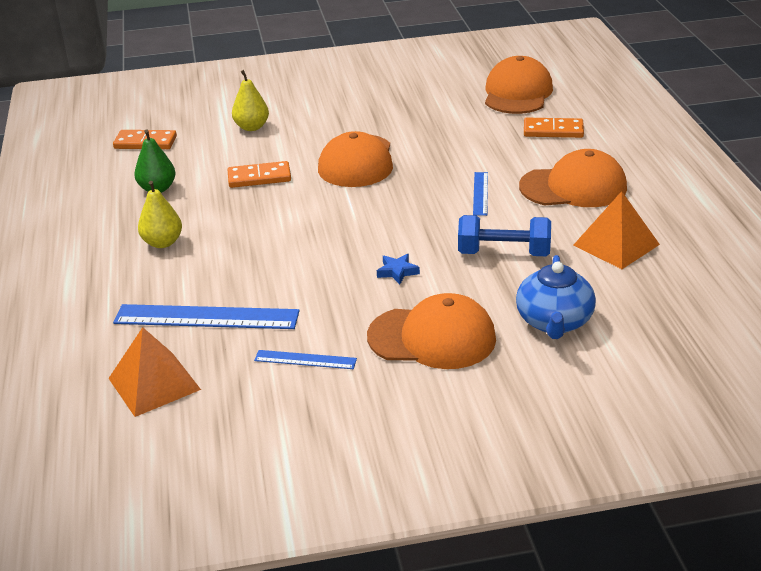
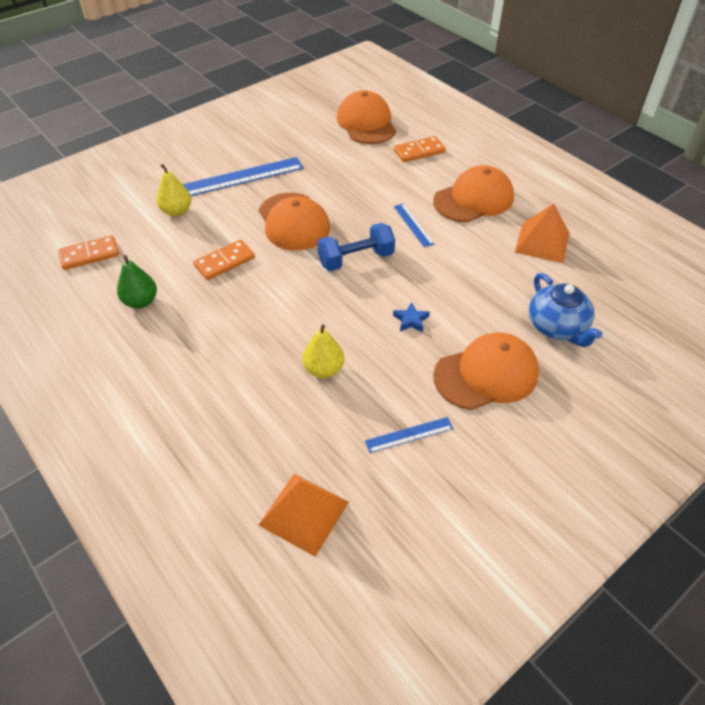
camera: 30 degrees left, 15 degrees up
(162, 243) = (192, 358): yellow pear -> yellow pear (323, 369)
(206, 317) = (294, 423): blue ruler -> blue ruler (243, 177)
(503, 253) = (473, 276): blue dumbbell -> blue dumbbell (356, 259)

